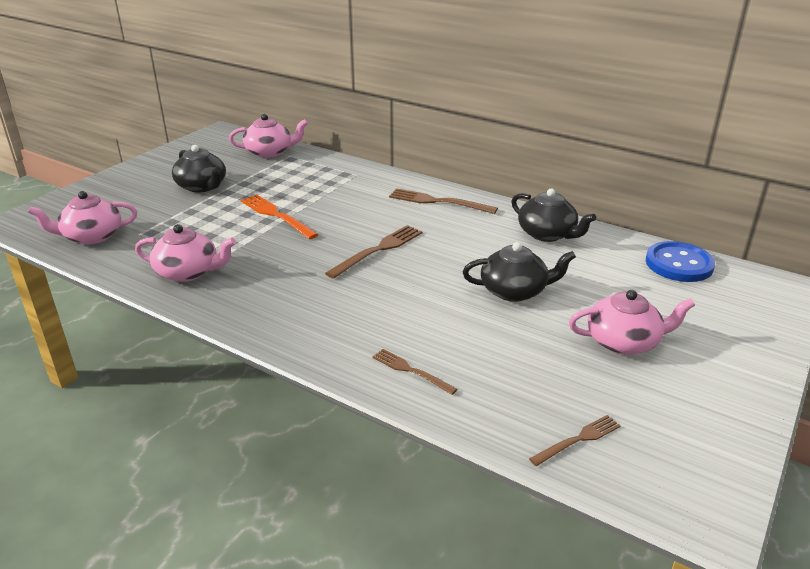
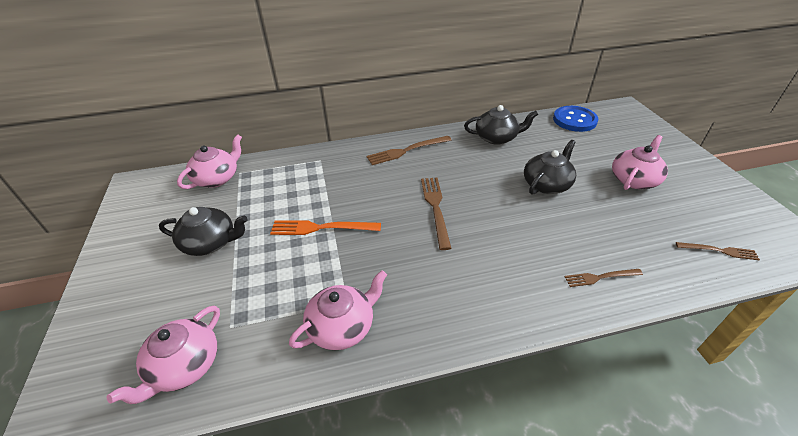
camera: 45 degrees left, 10 degrees up
(578, 440) = (719, 251): brown fork -> brown fork turned 90 degrees clockwise

